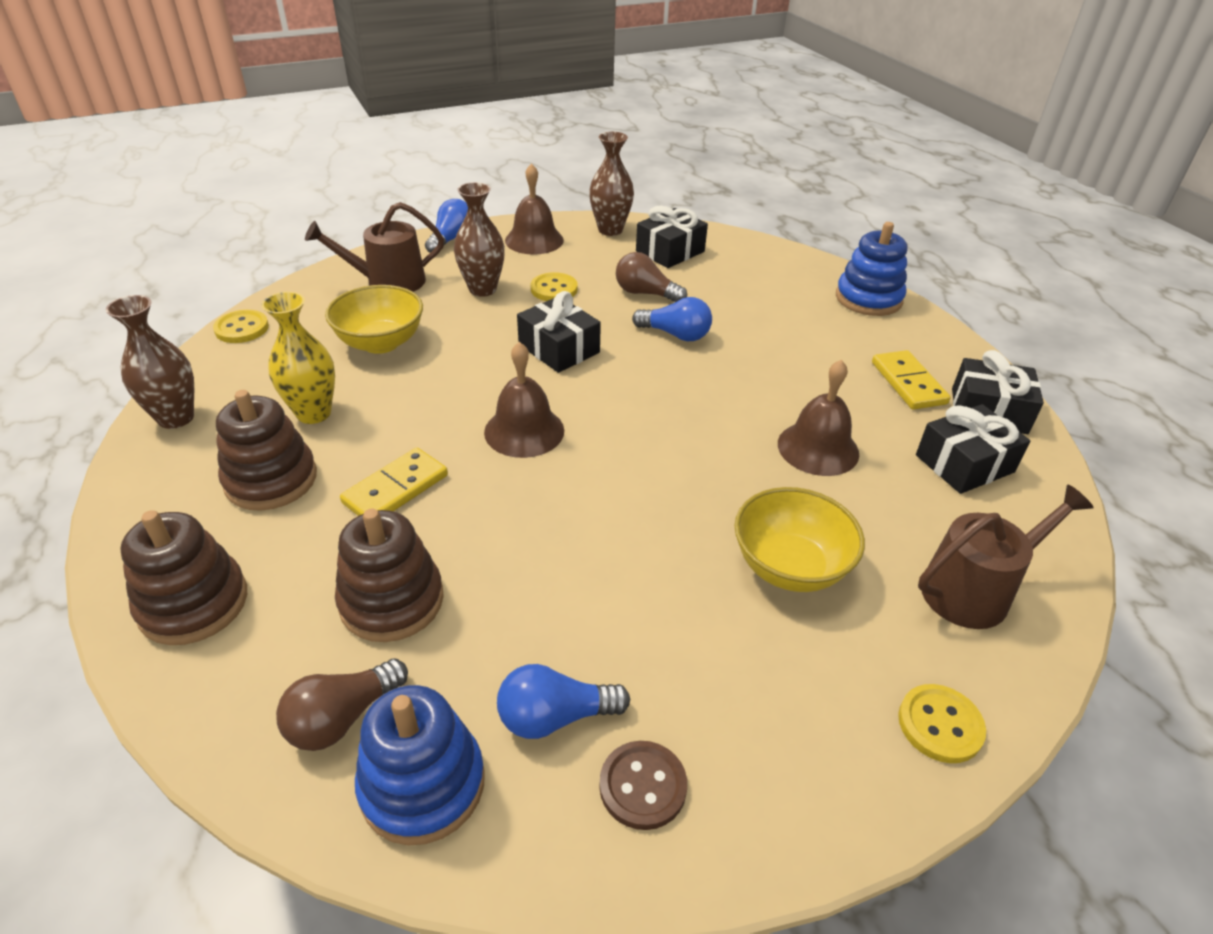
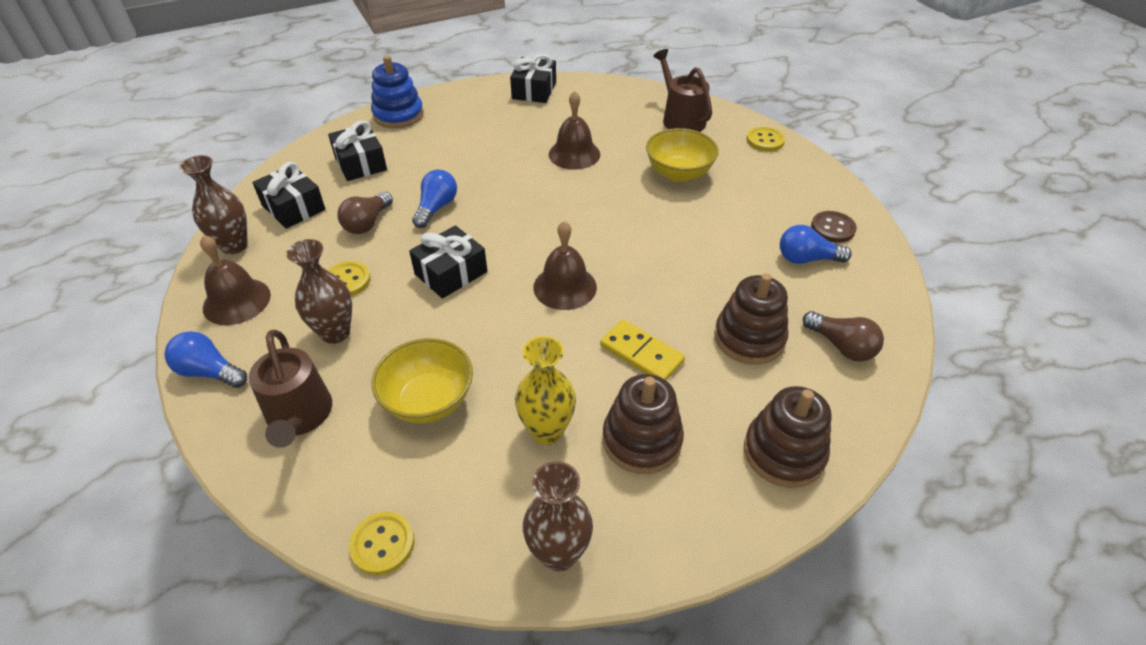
camera: 90 degrees left, 5 degrees up
(422, 784) = (865, 305): blue stacking toy -> none
(555, 716) = (806, 259): blue light bulb -> blue light bulb turned 105 degrees clockwise
(908, 383) = (505, 113): yellow domino -> none
(964, 463) = (583, 106): black gift -> black gift (360, 163)

